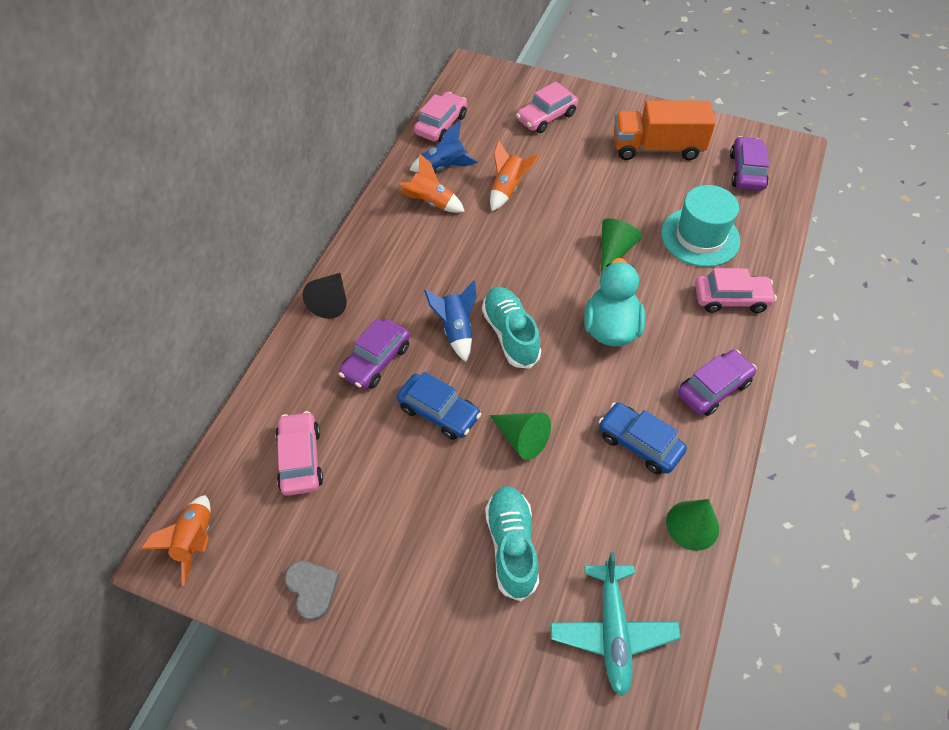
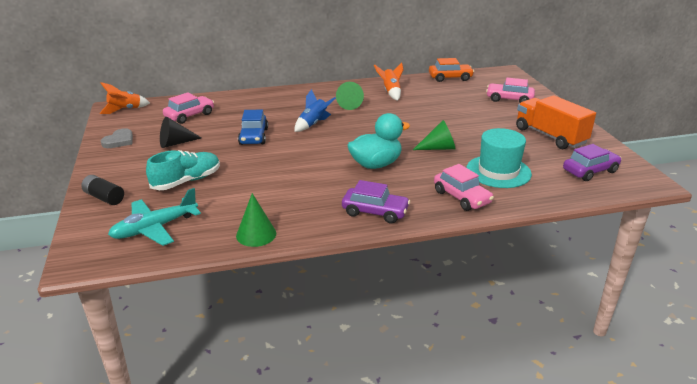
camera: 55 degrees right, 25 degrees down
(331, 301) = (291, 92): black cone -> black cone (175, 143)
(376, 361) = (268, 113): purple car -> none
(441, 124) = (450, 78): pink car -> orange car
(444, 168) = (421, 88): blue rocket -> none
(488, 669) = (104, 197): none -> black battery
(507, 189) = (434, 106): orange rocket -> none
(510, 334) = (330, 138): turquoise shoe -> none
(522, 438) = (261, 163): green cone -> green cone (350, 104)
(639, 443) = (299, 198): blue car -> none

